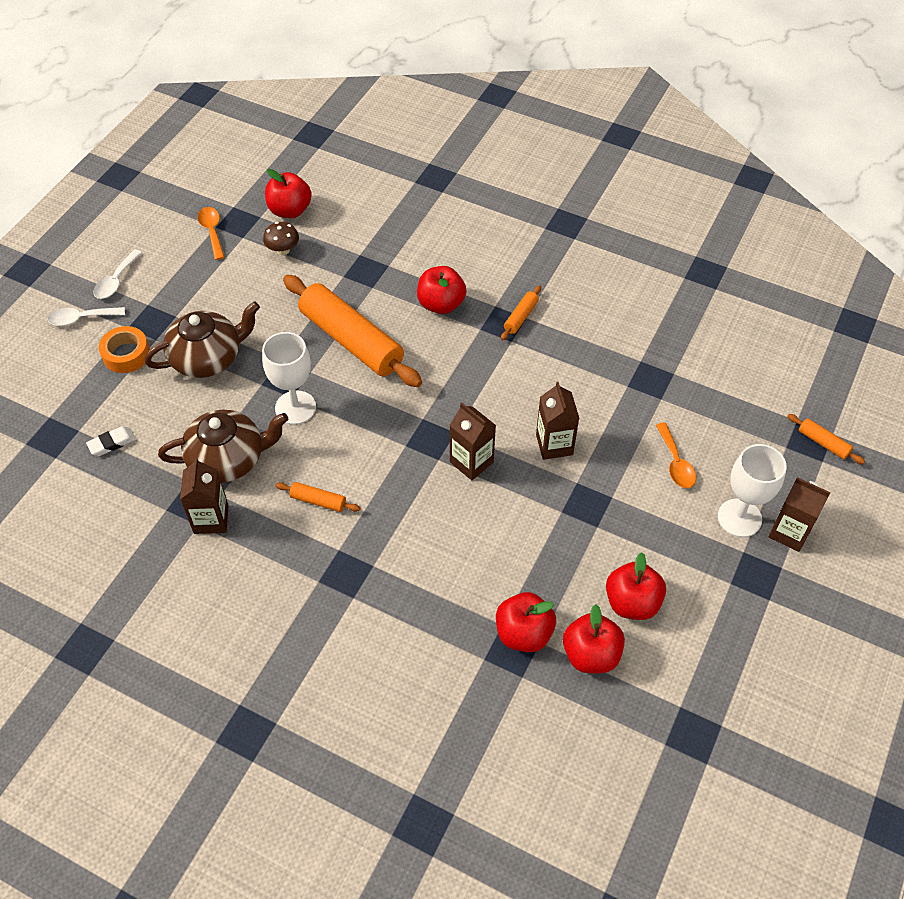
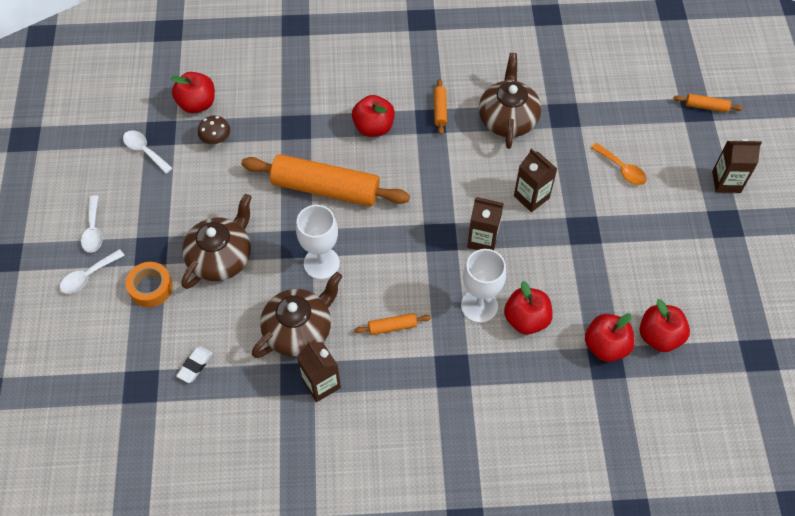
camera: 30 degrees left, 5 degrees up
(212, 231) = (144, 151): orange spoon -> white spoon
(586, 357) = (508, 119): none -> brown teapot
(632, 602) = (661, 285): red apple -> red apple (526, 319)
(739, 518) = (689, 188): white goblet -> white goblet (479, 306)

